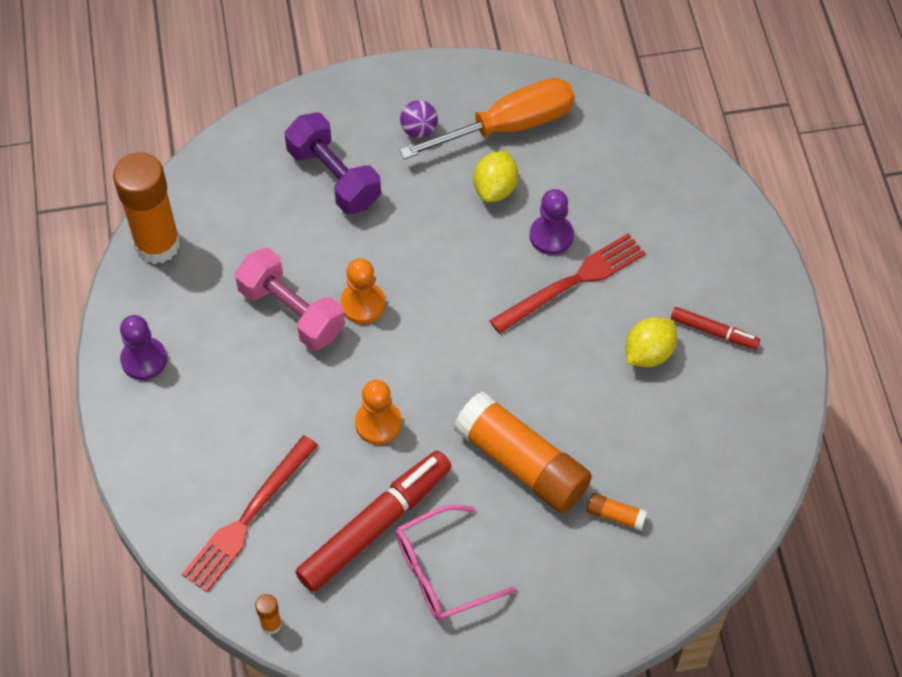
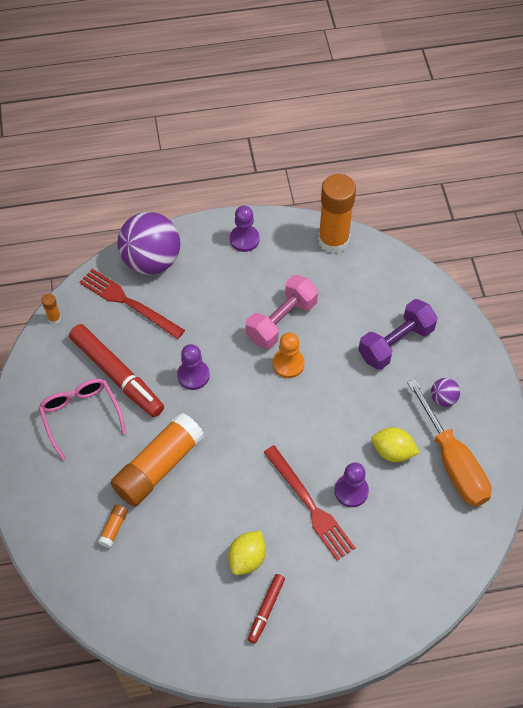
camera: 90 degrees right, 0 degrees up
(172, 488) = (151, 260): none -> purple ball
(378, 423) = (193, 375): orange pawn -> purple pawn
(648, 353) = (247, 558): yellow lemon -> yellow lemon turned 75 degrees clockwise

